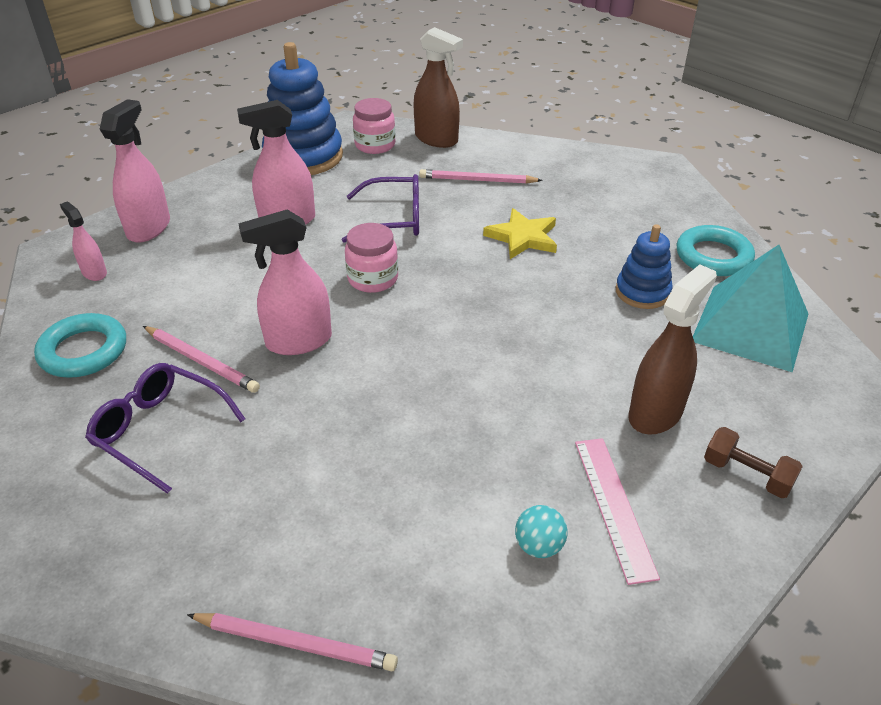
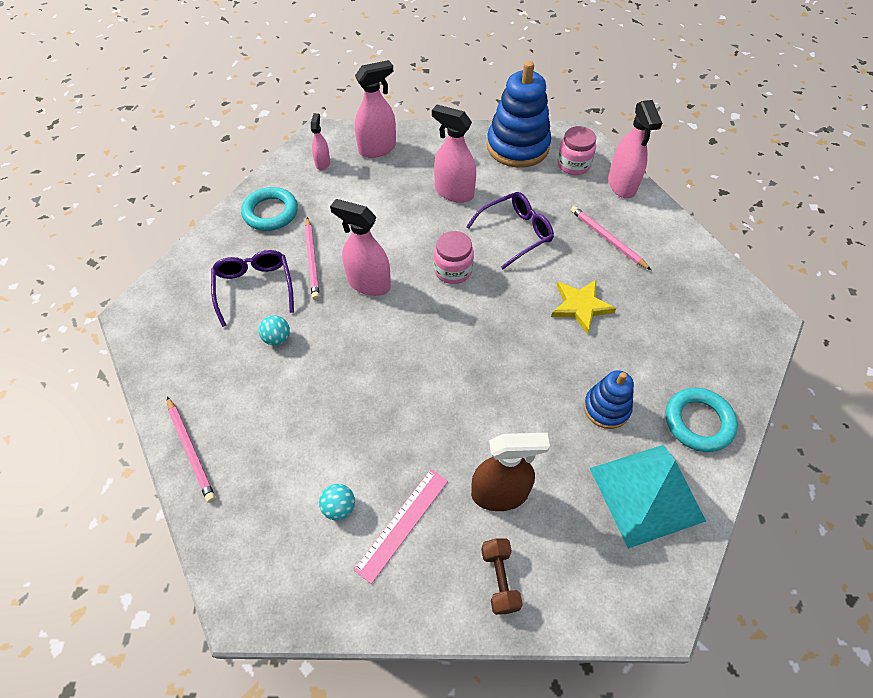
camera: 45 degrees right, 15 degrees up
(257, 456) = (277, 338): none -> turquoise ball
(392, 219) = (515, 234): purple glasses -> purple glasses turned 75 degrees counterclockwise
(436, 139) = (622, 185): brown spray bottle -> pink spray bottle

